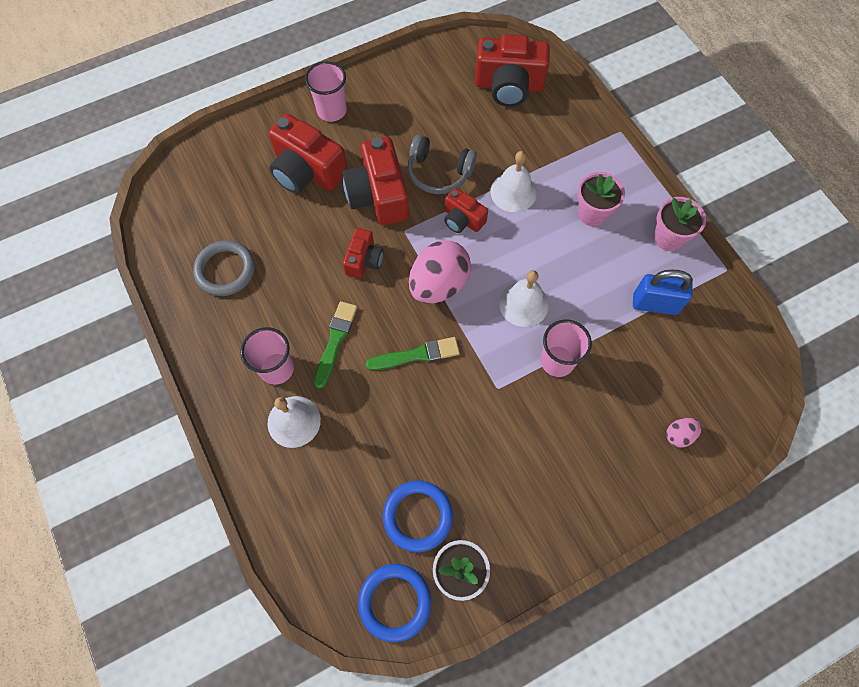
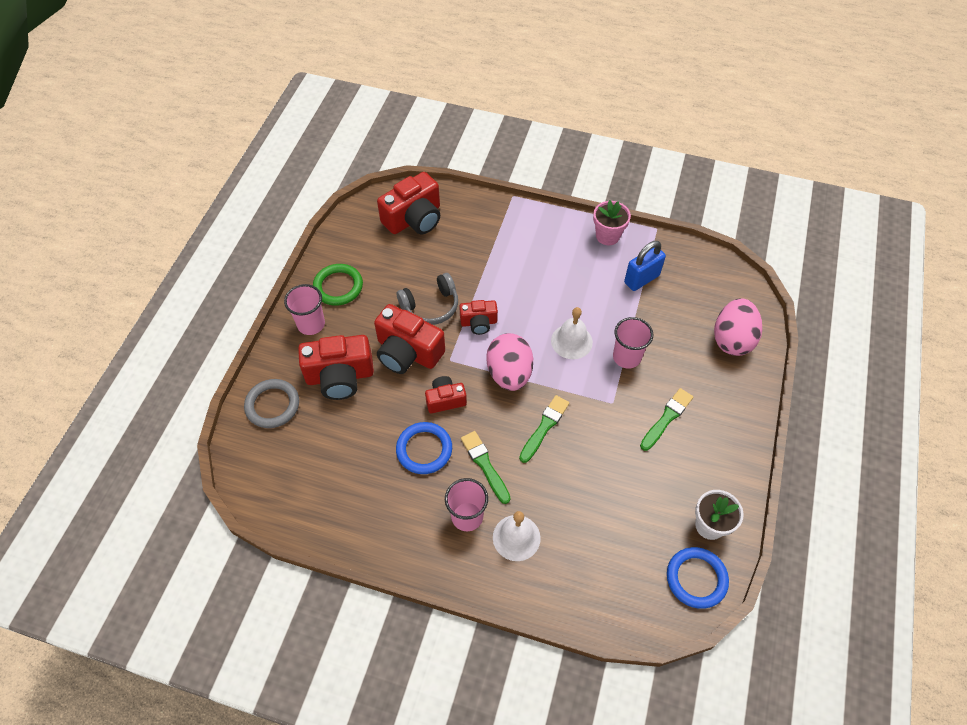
camera: 45 degrees left, 10 degrees down
(225, 270) = (357, 488): grey ring -> grey ring (272, 405)
(364, 260) = (445, 400): red camera -> red camera turned 75 degrees counterclockwise
(385, 96) = (338, 287): none -> green ring
(417, 516) = (652, 518): blue ring -> blue ring (424, 449)
(513, 192) = (490, 281): white bell -> none
(530, 446) = (666, 418): none -> green brush
(592, 213) = (551, 256): pink flower pot -> none
(679, 435) = (732, 339): pink egg -> pink egg, size x2.15

